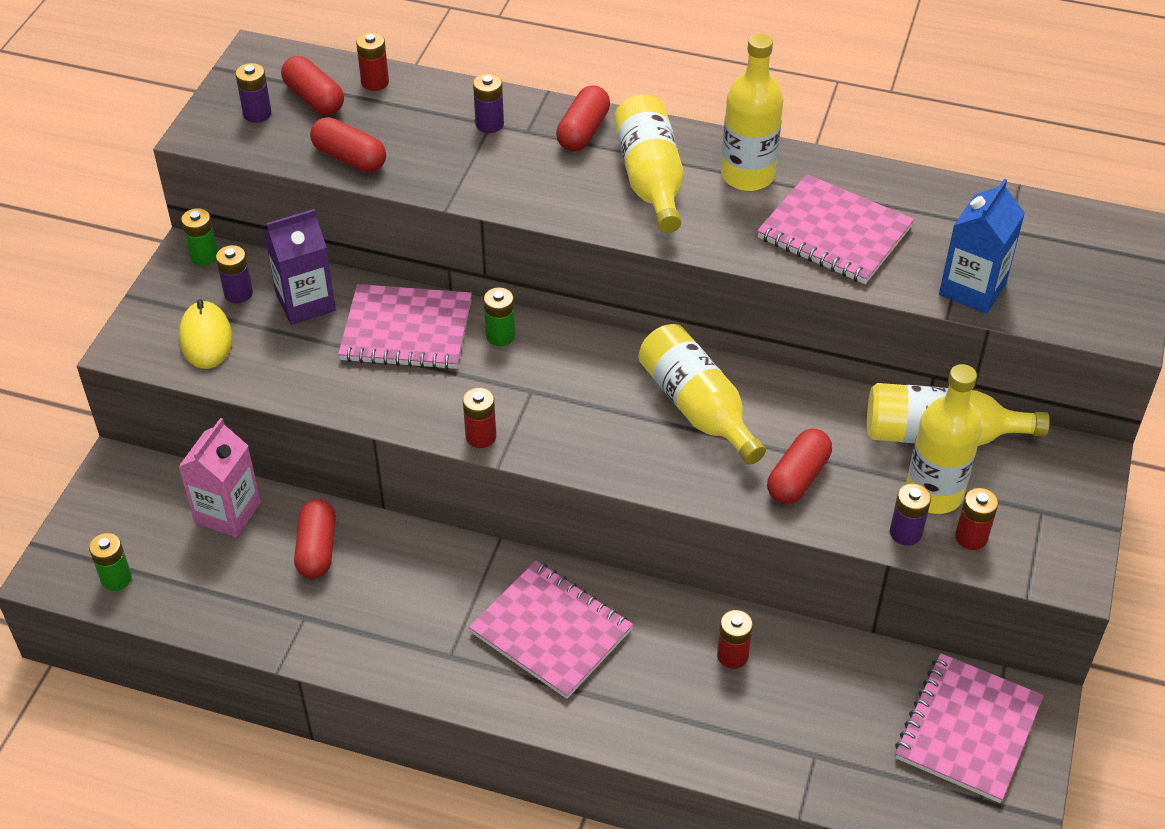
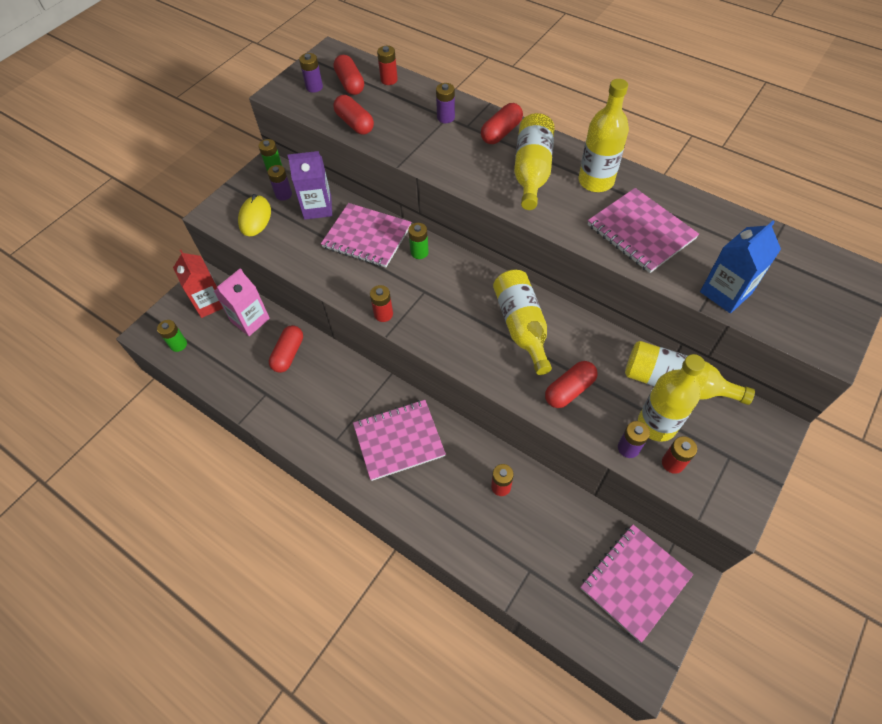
camera: 20 degrees right, 10 degrees up
(143, 501) = (209, 303): none -> red carton
(551, 631) = (399, 440): pink notebook -> pink notebook turned 75 degrees counterclockwise

